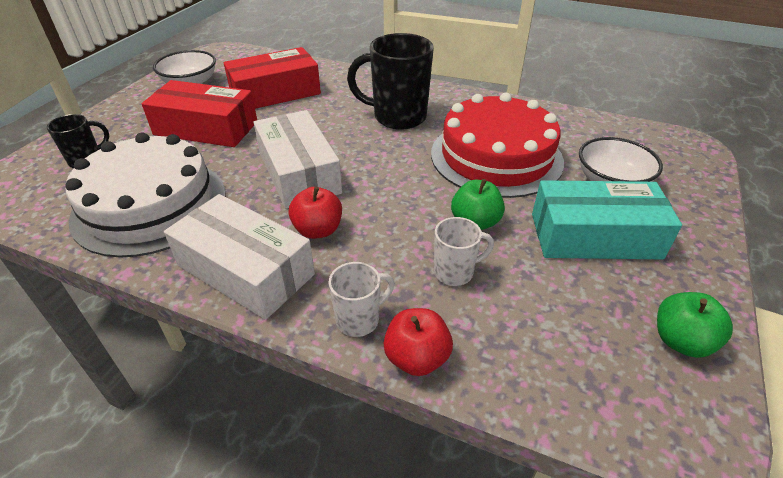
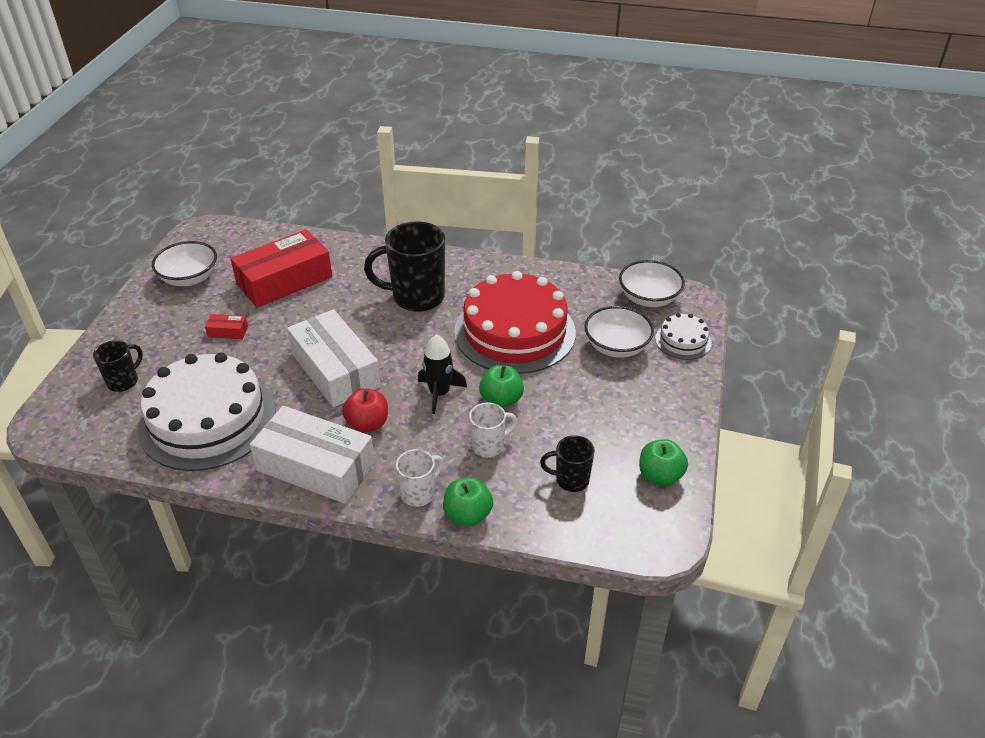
camera: 10 degrees left, 0 degrees up
(206, 128) = (228, 331): red box -> red box, size x0.40
(405, 207) = (439, 393): none -> black rocket
(417, 358) = (468, 515): red apple -> green apple
(557, 329) = (570, 480): none -> black mug
(594, 236) = (600, 400): turquoise box -> none
(644, 140) = (649, 298): none -> white bowl
(689, 184) = (683, 341): none -> white cake

